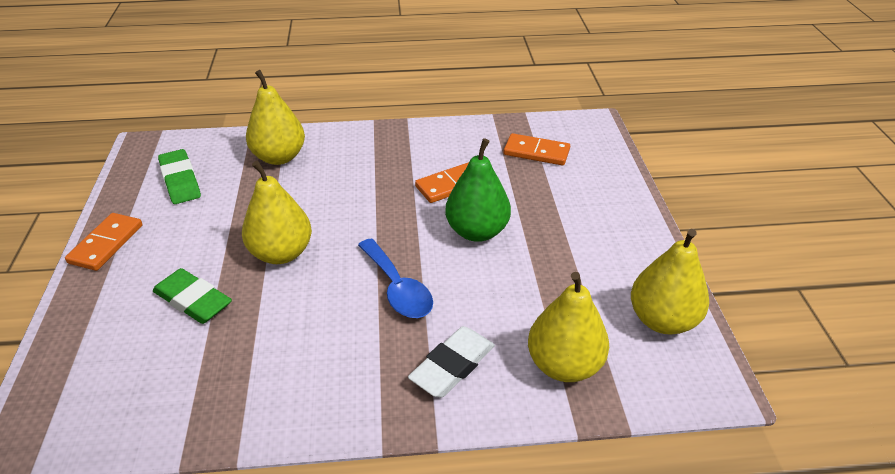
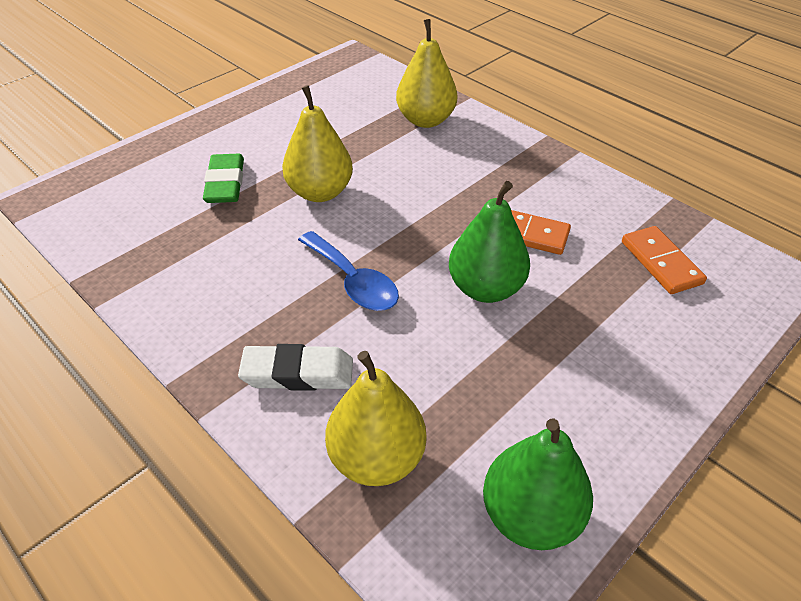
camera: 50 degrees right, 5 degrees up
(106, 244) = (237, 110): orange domino -> none
(180, 181) = (337, 96): green eraser -> none
(397, 288) = (353, 281): blue spoon -> blue spoon turned 60 degrees counterclockwise
(662, 320) = (530, 515): yellow pear -> green pear

